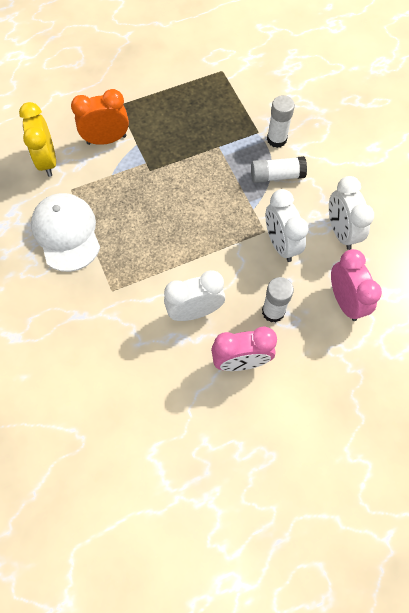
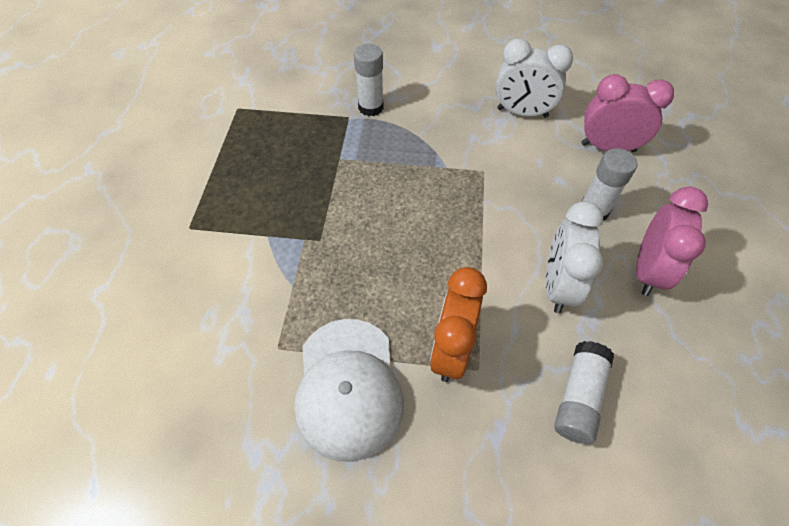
camera: 60 degrees left, 10 degrees down
(47, 161) = (204, 357): yellow clock -> none
(66, 233) = (348, 387): white cap -> white cap turned 105 degrees counterclockwise
(106, 140) = (232, 266): orange clock -> orange clock (451, 350)
(276, 176) = (418, 128): white glue stick -> white glue stick (578, 397)
(280, 244) = (509, 165): white clock -> none

